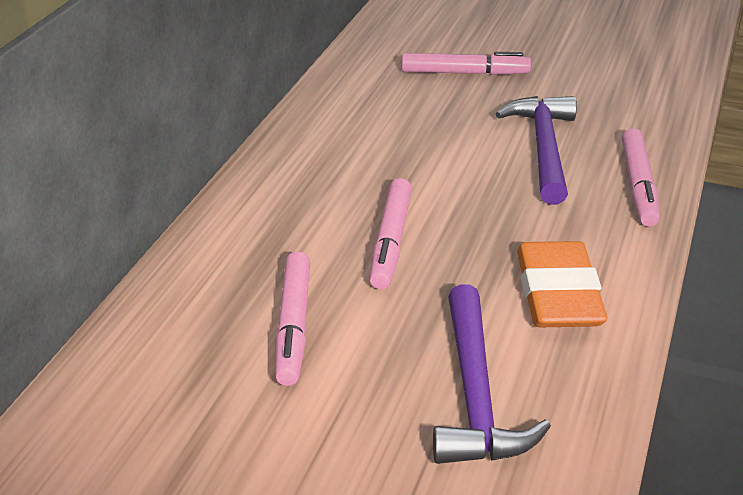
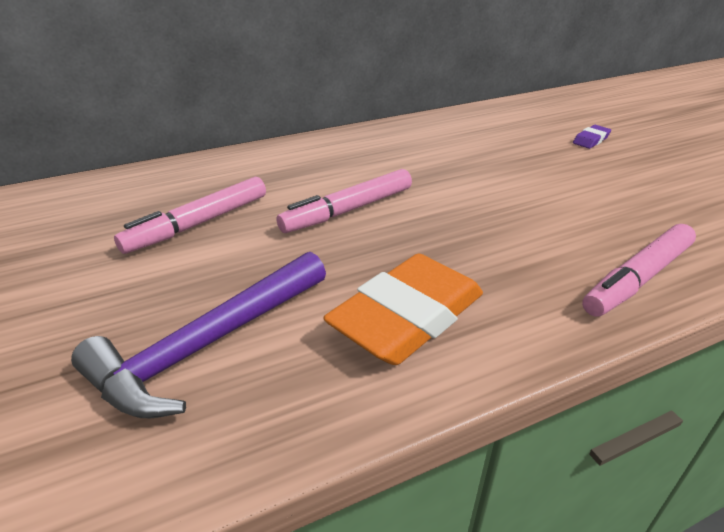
camera: 45 degrees right, 0 degrees up
(464, 73) = (591, 140): pink marker -> purple eraser
(543, 148) = (580, 210): purple hammer -> none

